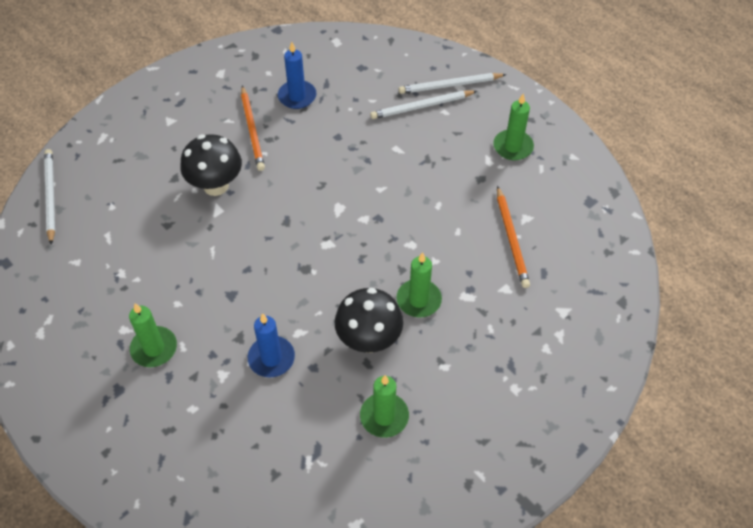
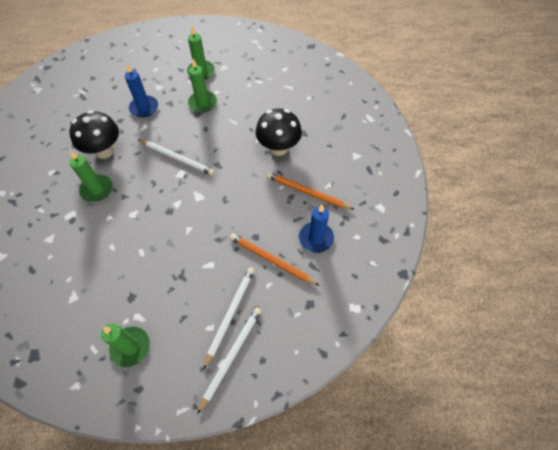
camera: 130 degrees right, 5 degrees up
(50, 196) = (341, 78): white pencil -> white pencil (177, 158)
(384, 416) = (63, 129): green candle -> green candle (202, 103)
(511, 239) = (71, 273): orange pencil -> orange pencil (271, 260)

